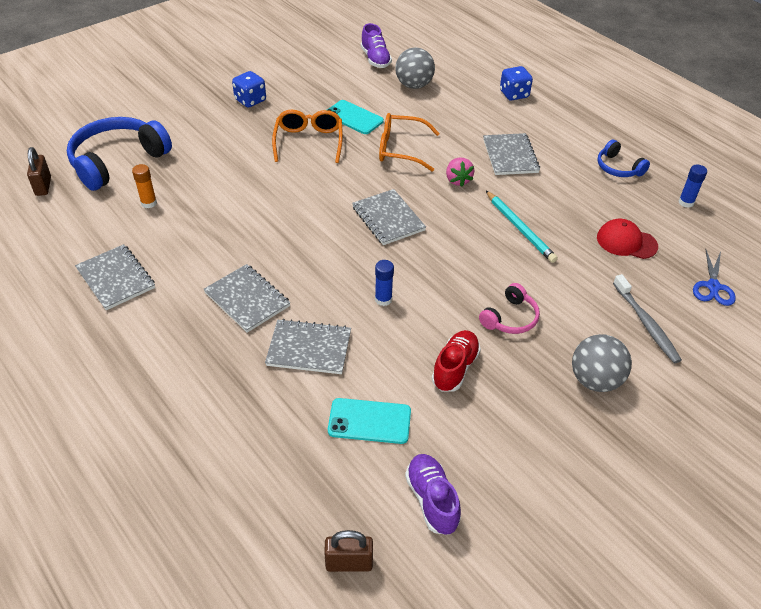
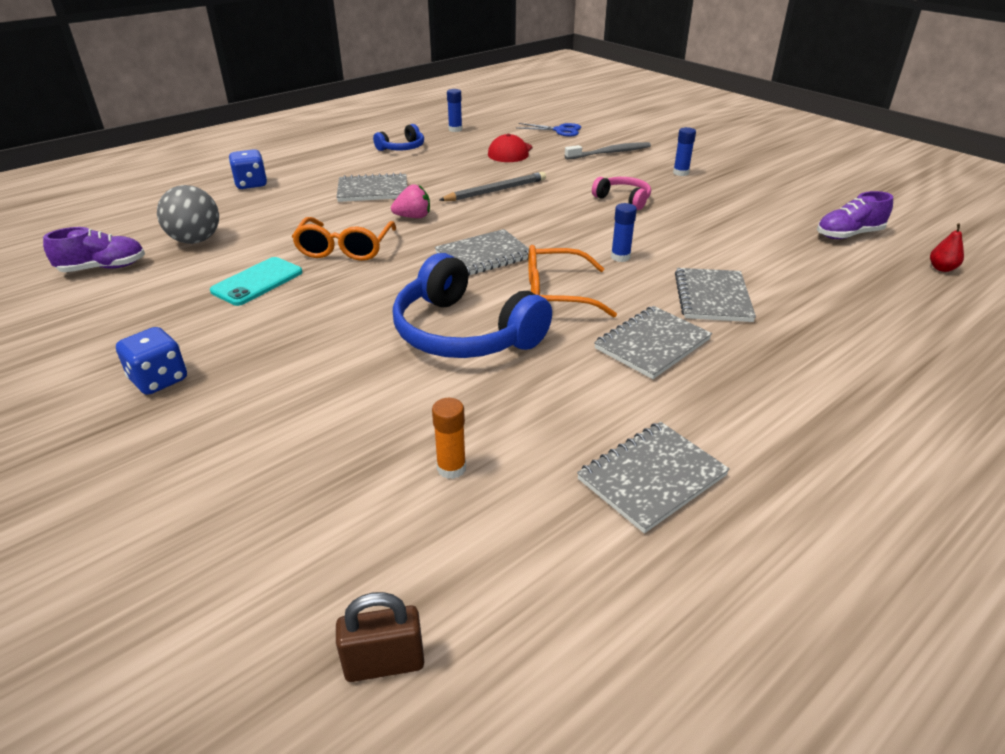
camera: 90 degrees left, 10 degrees down
(117, 161) = (309, 539): blue headphones -> blue headphones (464, 333)
(309, 141) = (306, 315): orange glasses -> orange glasses (556, 294)
(349, 563) = (941, 268): brown padlock -> red pear
(369, 421) = (787, 262): turquoise phone -> none
(455, 368) = (698, 223): red shoe -> none
(519, 228) = (495, 191): turquoise pencil -> grey pencil
(595, 380) = (680, 173): grey ball -> blue glue stick

